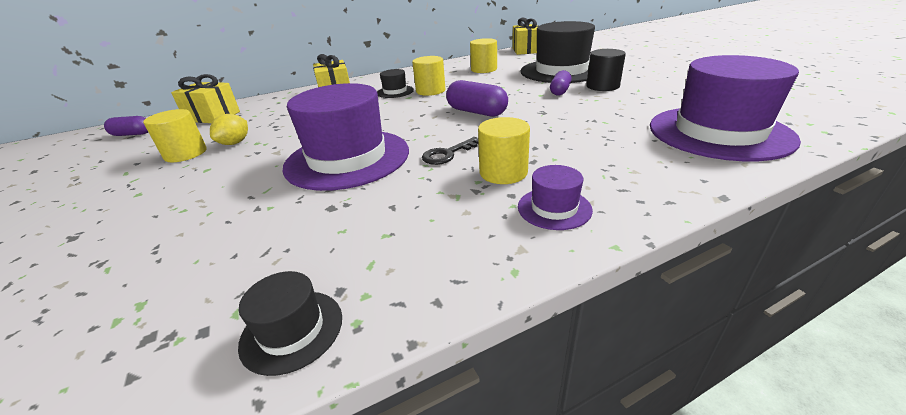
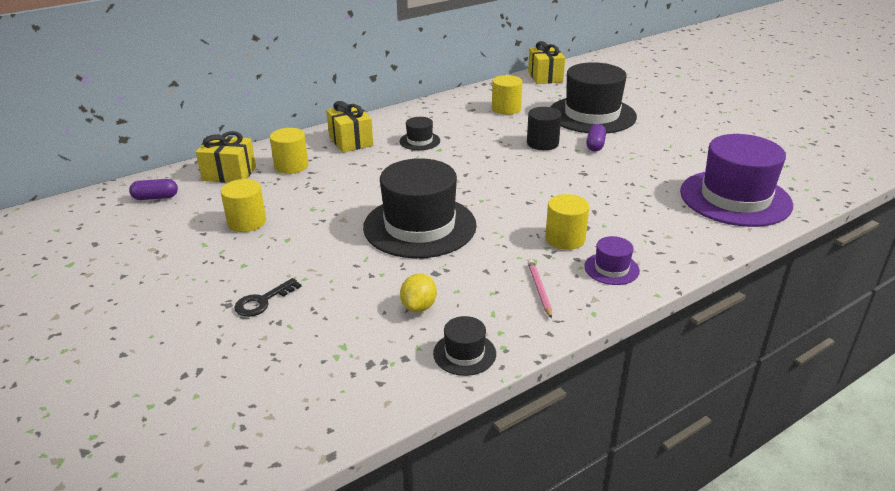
camera: 10 degrees left, 0 degrees up
(235, 143) = (289, 209): yellow lemon -> yellow lemon (419, 306)
(347, 158) = (419, 226): purple hat -> black hat
(430, 91) = (459, 141): yellow cylinder -> yellow cylinder (291, 166)
(448, 154) = (511, 221): black key -> black key (262, 301)
(448, 233) = (539, 290): none -> pink pencil
(476, 112) = (519, 172): purple capsule -> none
(602, 86) = (636, 139): black cylinder -> black cylinder (542, 143)

